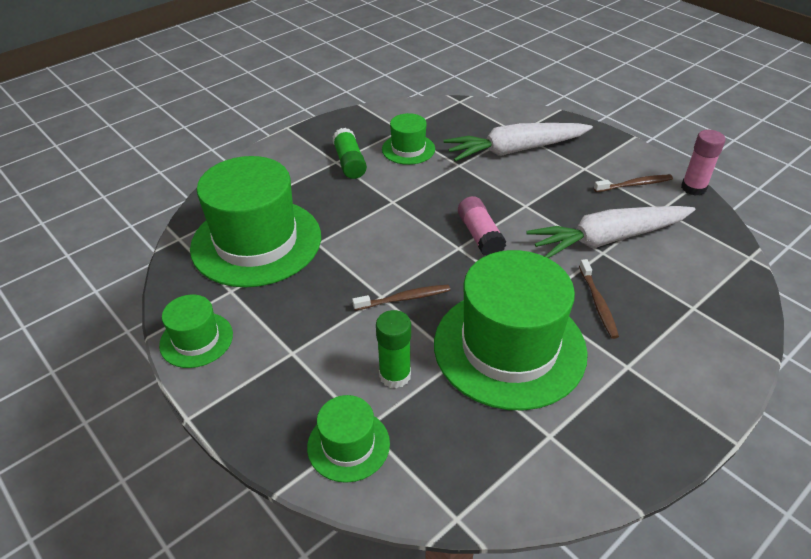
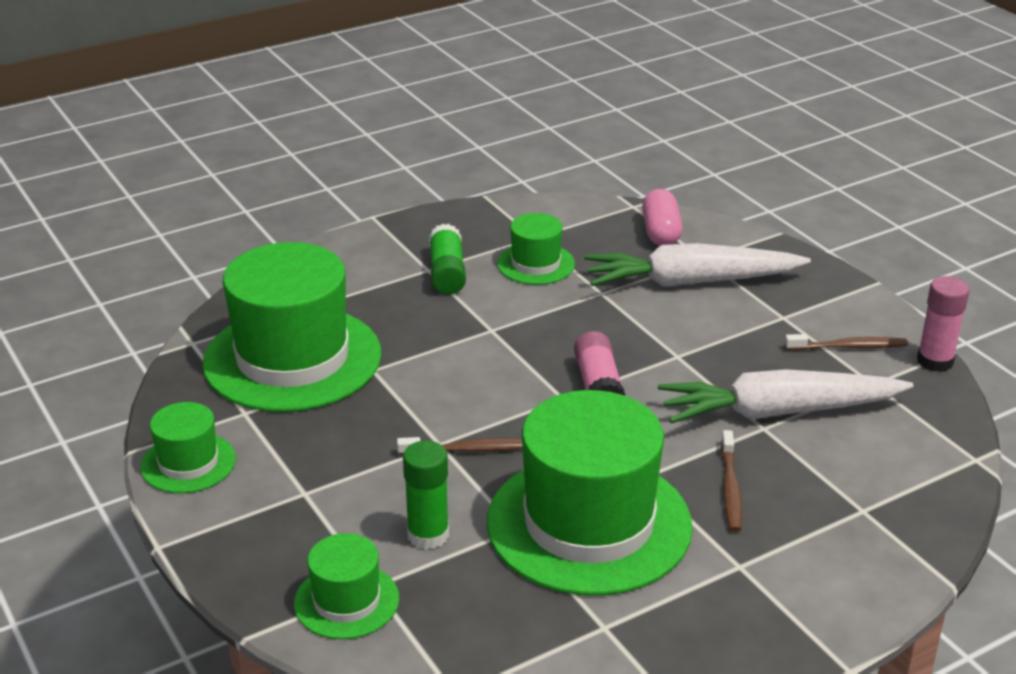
camera: 10 degrees right, 10 degrees down
(484, 117) = (661, 232): none -> pink capsule

